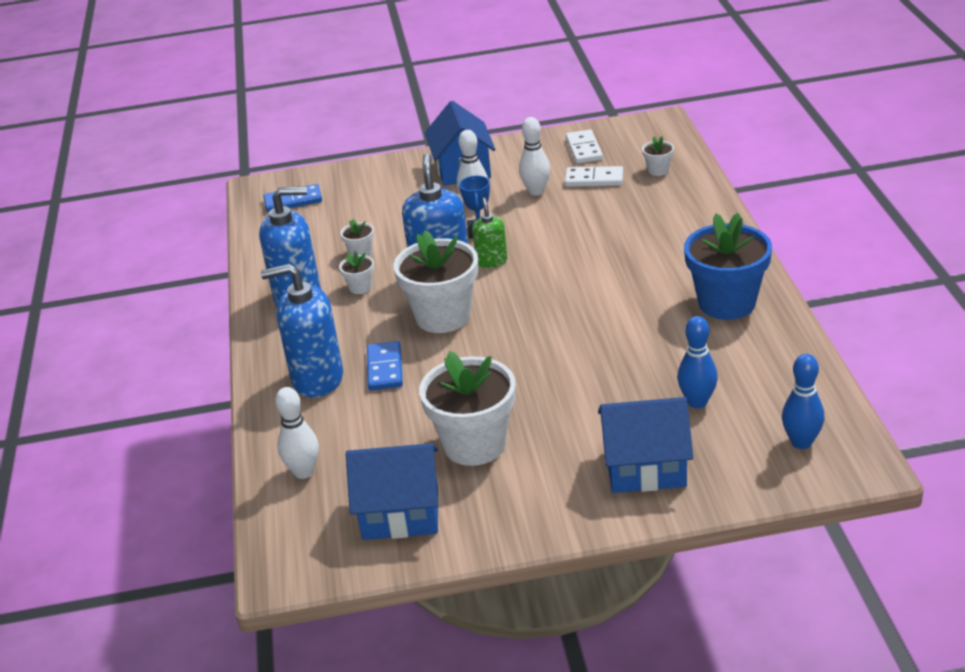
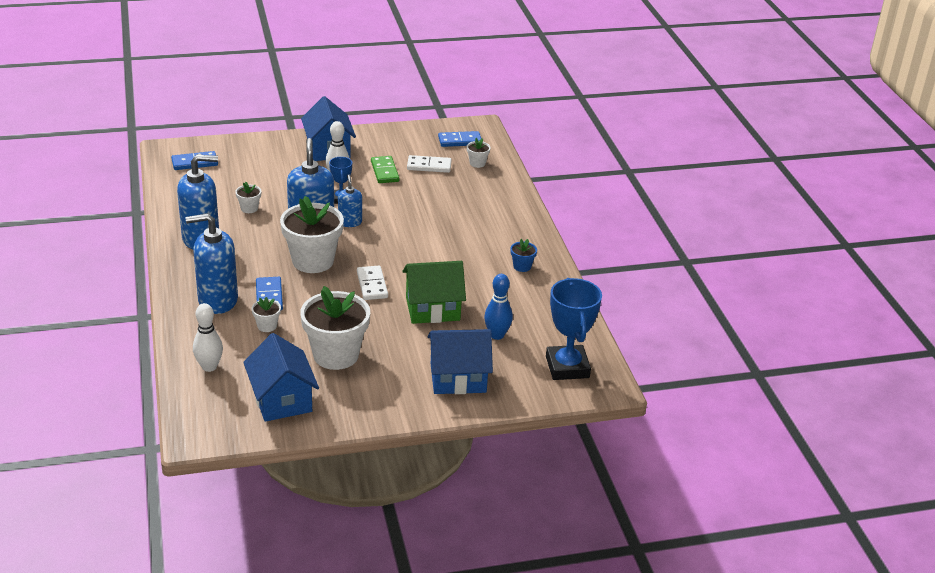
camera: 10 degrees left, 0 degrees up
(360, 287) = (249, 234): white flower pot -> white flower pot (267, 326)
(400, 513) = (282, 400): blue house -> blue house turned 75 degrees clockwise
(491, 261) = (350, 222): green soap dispenser -> blue soap dispenser
(536, 191) = (385, 171): white bowling pin -> green domino
(584, 149) = (422, 142): white domino -> white domino (372, 285)
(606, 371) = (433, 309): none -> green house
(633, 144) = (460, 141): none -> blue domino
(727, 303) = (522, 266): blue flower pot -> blue flower pot, size x0.44
(801, 442) = (567, 367): blue bowling pin -> blue trophy

